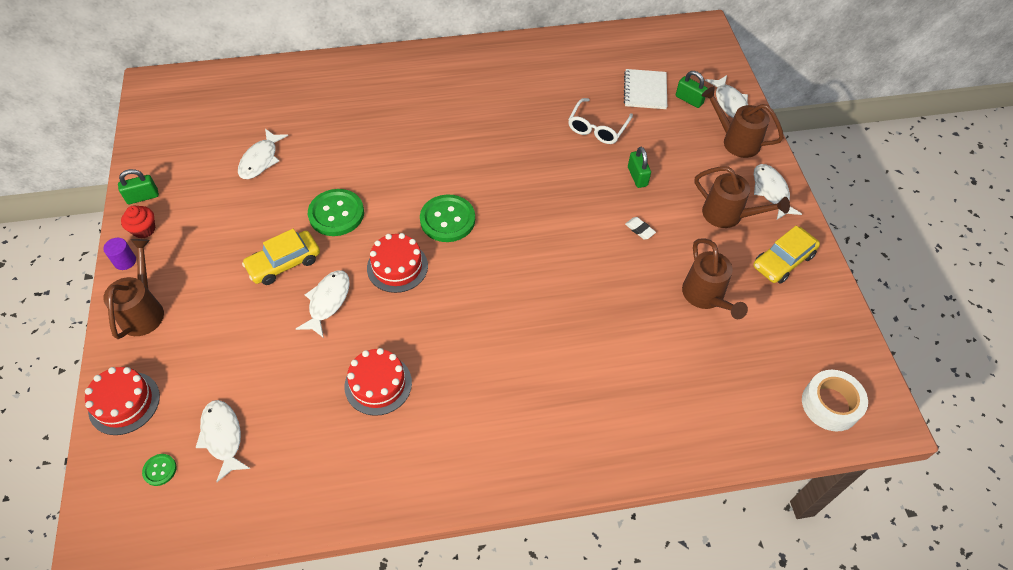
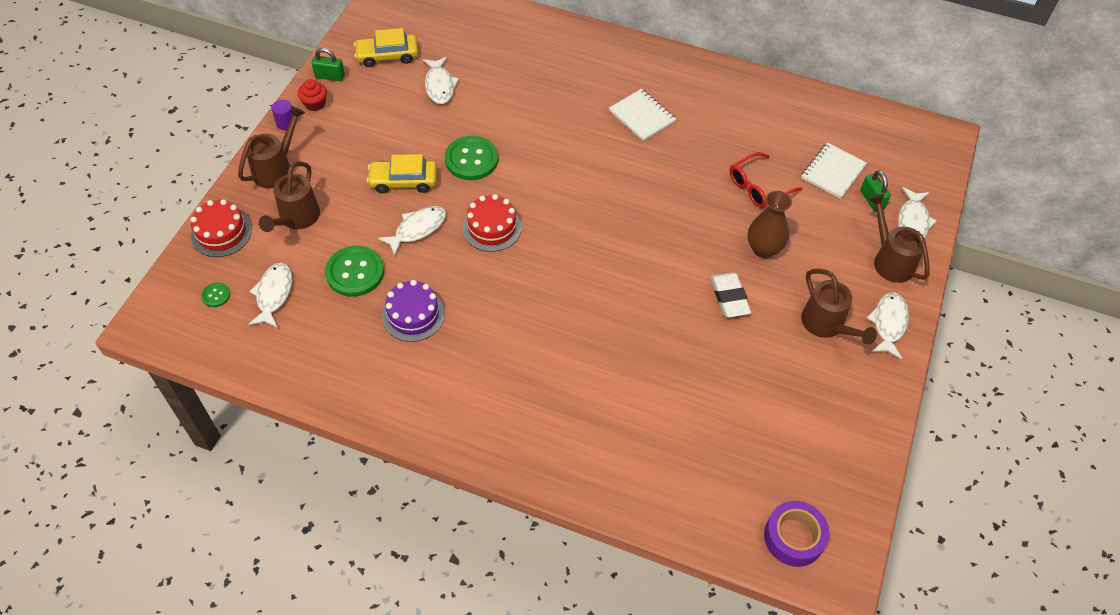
camera: 30 degrees right, 0 degrees up
(260, 160) = (440, 85): white fish -> white fish turned 60 degrees counterclockwise
(378, 384) = (413, 315): red cake -> purple cake
(447, 220) = (561, 207): green button -> green button (355, 272)
(462, 110) = (642, 116): none -> white notebook
(597, 128) = (758, 187): white glasses -> red glasses
(637, 176) = (763, 249): green padlock -> brown vase
(639, 230) = (729, 297): white eraser -> white eraser, size x1.80
(706, 297) = (747, 386): brown watering can -> brown watering can (296, 219)
(783, 260) = (849, 392): yellow car -> yellow car (387, 55)
(830, 404) = (794, 537): white tape -> purple tape

